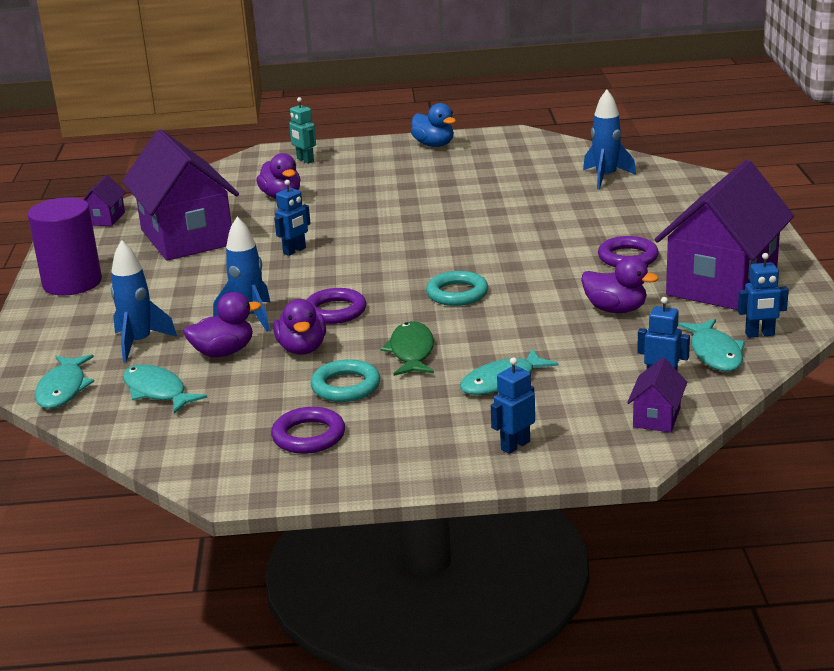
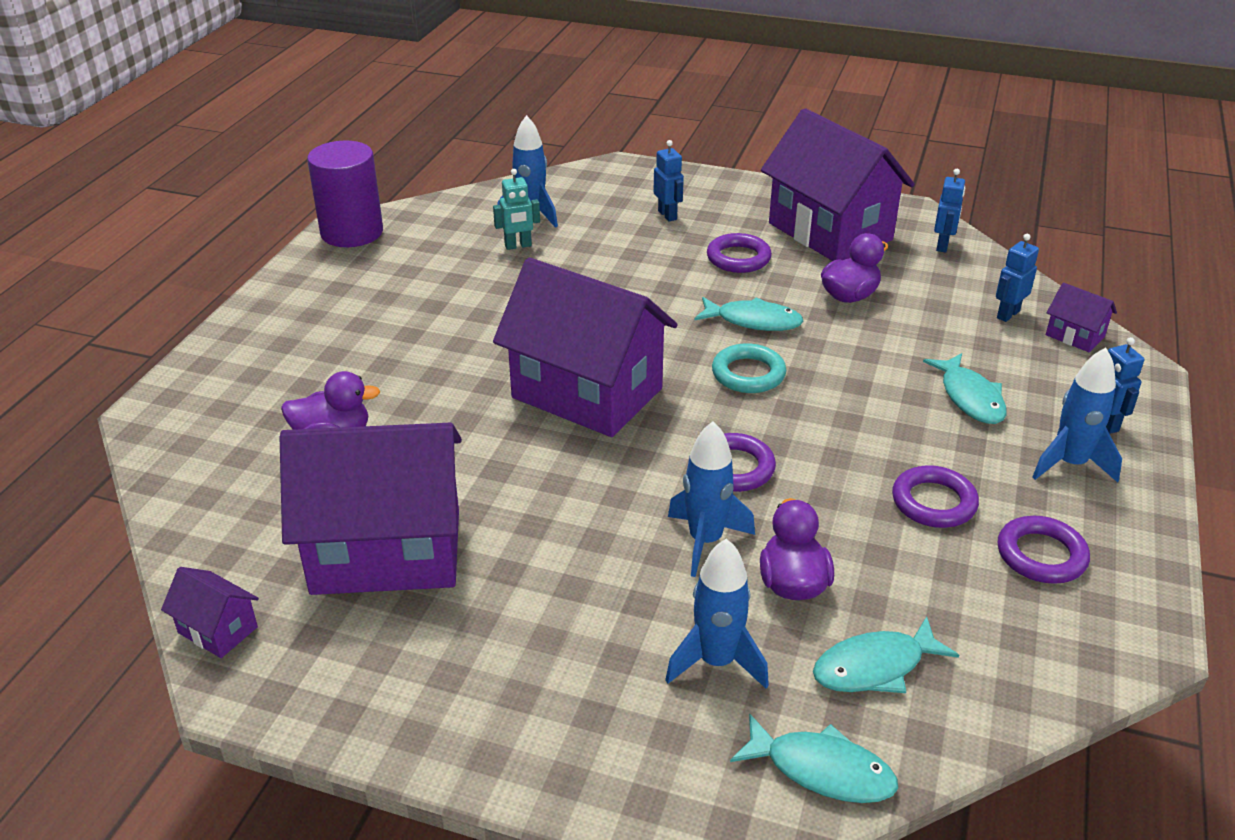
camera: 70 degrees left, 10 degrees up
(72, 283) = (446, 709): purple cylinder -> purple cylinder (352, 232)
(295, 251) = (528, 462): blue robot -> blue robot (667, 215)
(302, 349) = (820, 515): purple duck -> none
(305, 160) = (225, 389): turquoise robot -> turquoise robot (518, 246)
(346, 386) = (933, 502): turquoise ring -> purple ring
(384, 249) = (587, 393): none -> purple house
(411, 352) = (873, 437): green fish -> none
(434, 145) = (304, 285): blue duck -> none
(439, 436) = (1070, 464): none -> blue rocket
(715, 353) = (967, 275): turquoise fish -> turquoise fish (753, 321)

